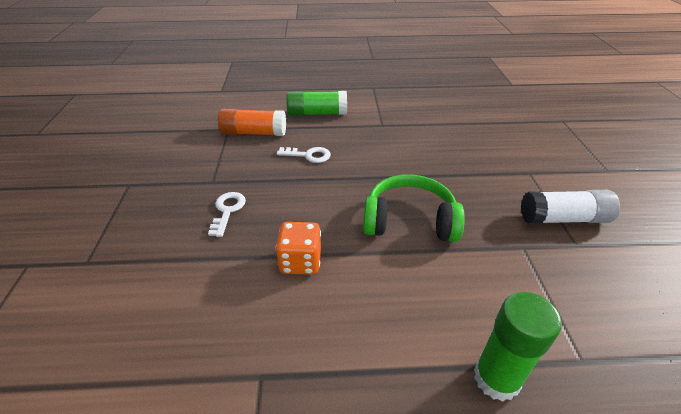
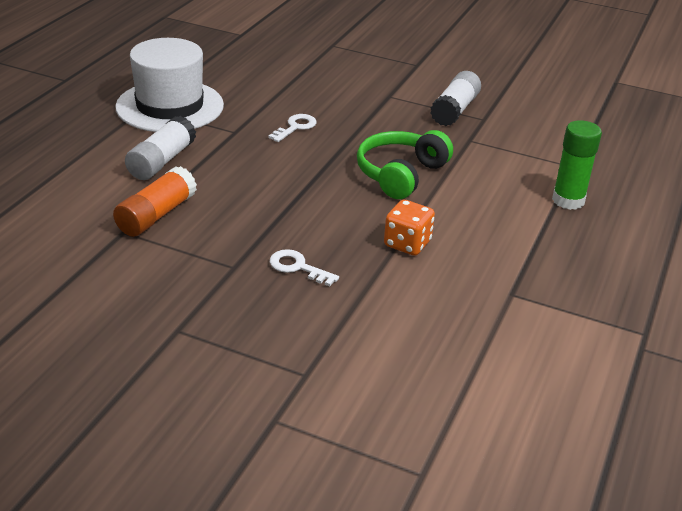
camera: 65 degrees left, 5 degrees down
(309, 155) = (246, 193): white key -> white key (295, 127)
(317, 114) = (162, 161): green glue stick -> white glue stick
(384, 94) = (170, 106): none -> white hat

